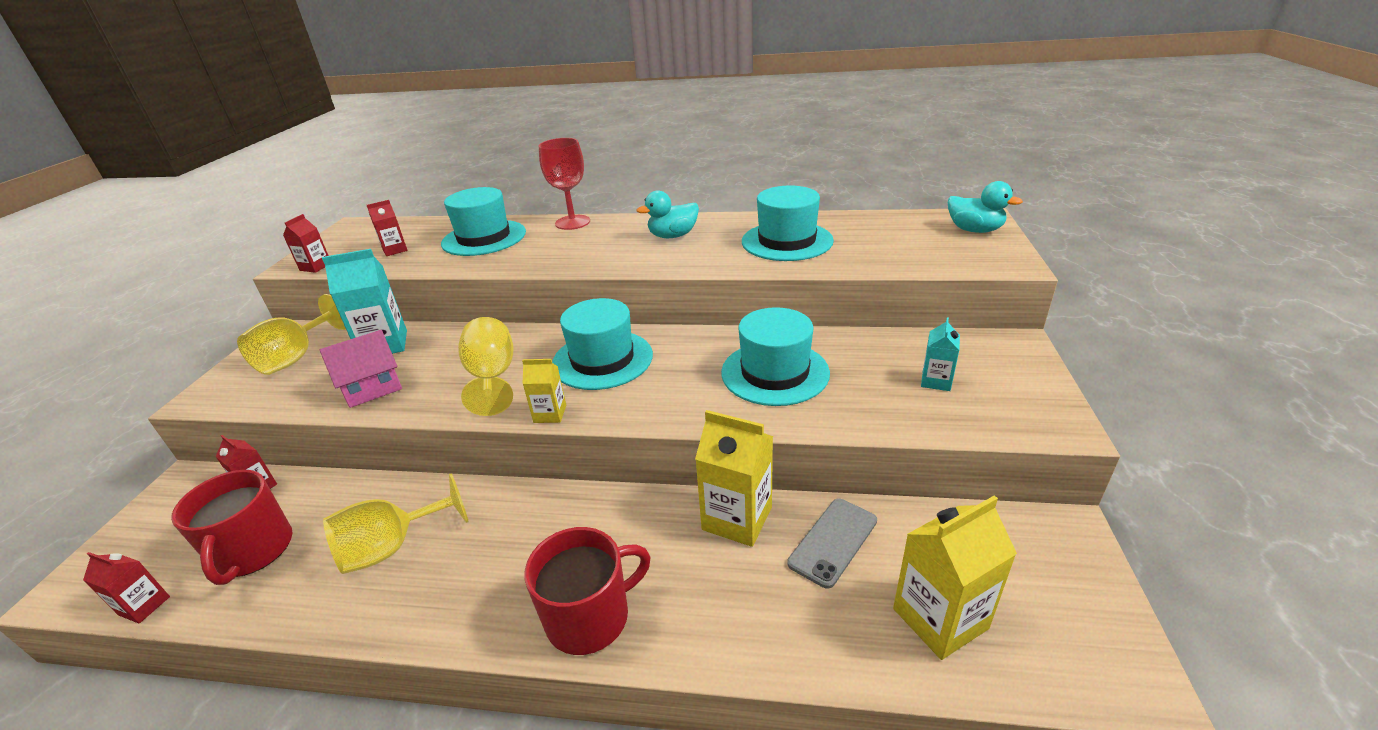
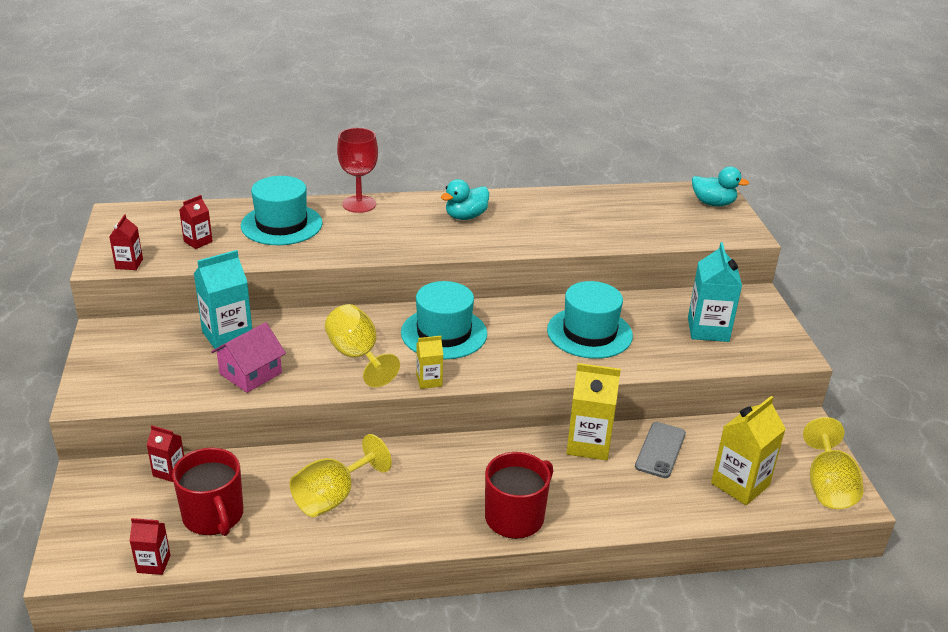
camera: 20 degrees left, 0 degrees up
(296, 357) = (147, 354): yellow goblet -> yellow goblet (828, 486)
(787, 241) = (568, 219): turquoise hat -> none
(936, 381) = (708, 329): turquoise carton -> turquoise carton, size x1.82

